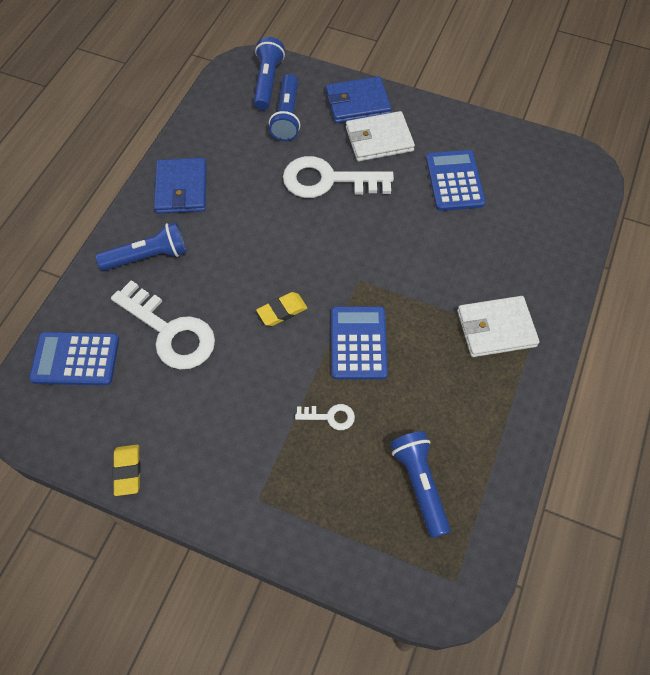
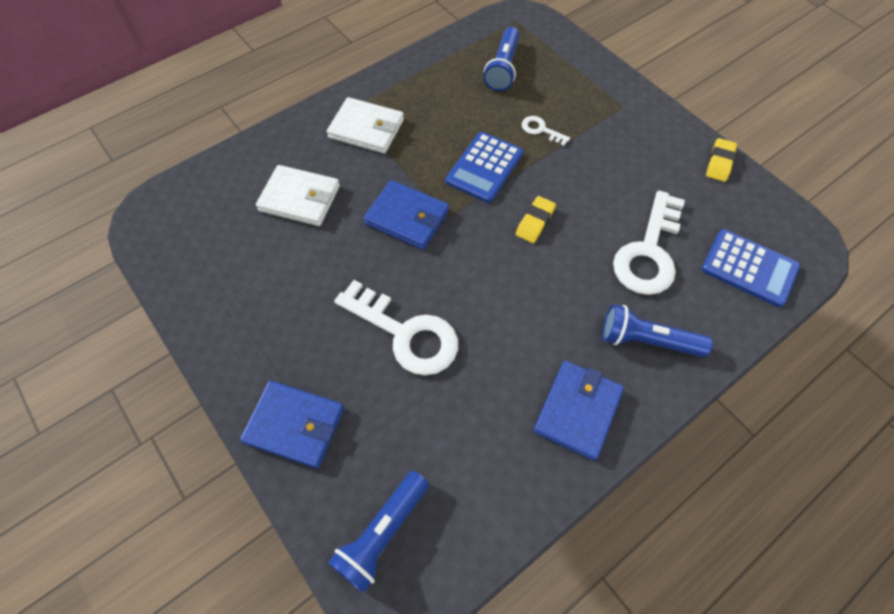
camera: 150 degrees left, 0 degrees up
(170, 331) = (649, 252): white key -> white key turned 135 degrees counterclockwise
(282, 311) = (535, 222): yellow eraser -> yellow eraser turned 60 degrees counterclockwise
(287, 116) = (394, 453): blue flashlight -> none
(379, 139) = (312, 357): white wallet -> white wallet (299, 198)
(391, 262) = (407, 217): none -> blue wallet
(454, 181) = (280, 265): blue calculator -> none

